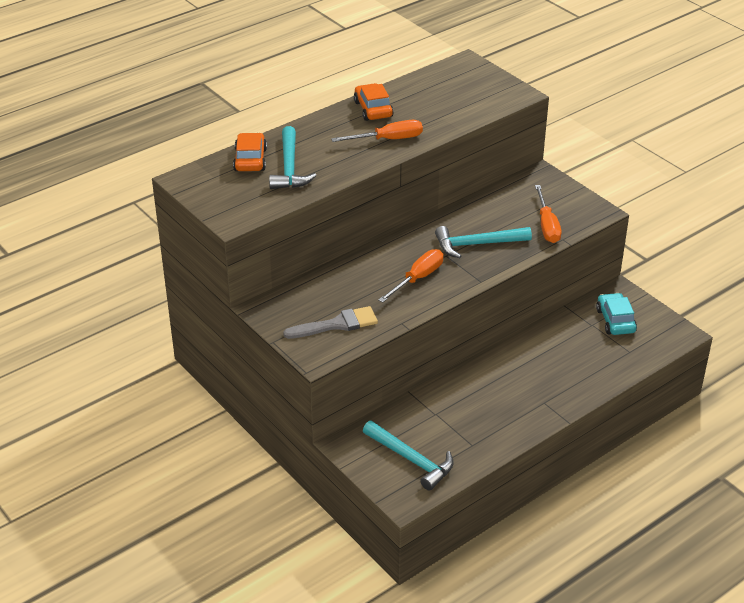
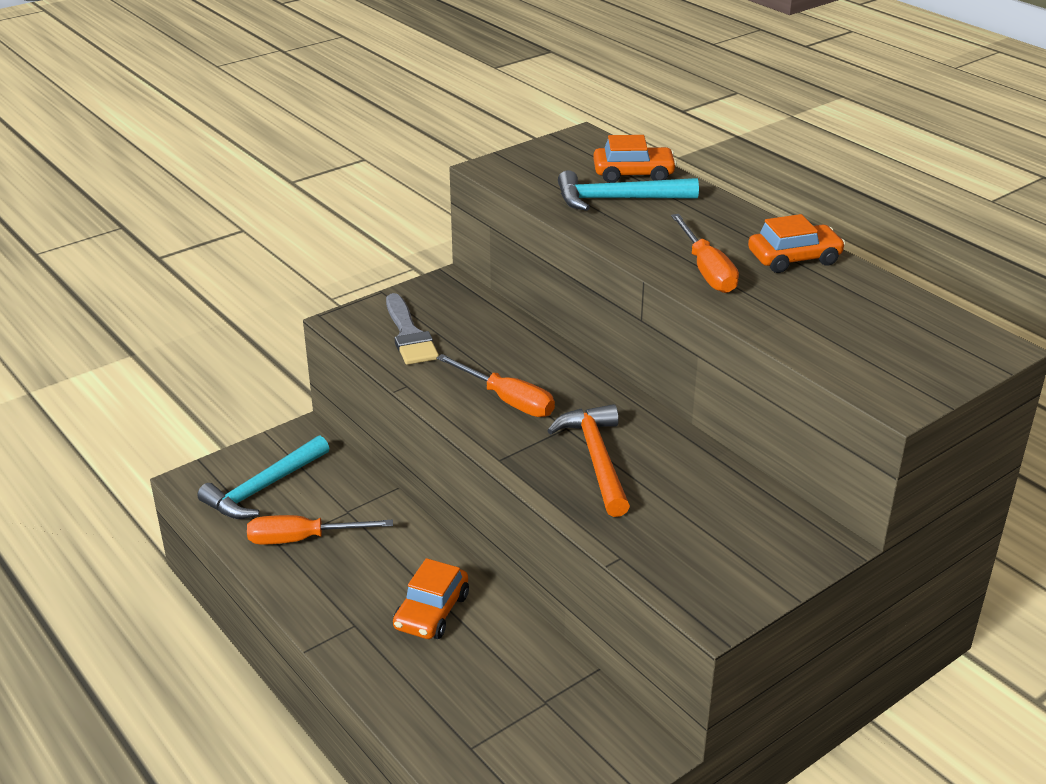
camera: 90 degrees right, 5 degrees down
(477, 244) = (596, 459): turquoise hammer -> orange hammer
(528, 370) = (432, 612): none -> orange car
(547, 226) = (659, 540): orange screwdriver -> orange screwdriver (302, 539)
(615, 321) = (557, 736): turquoise car -> none

